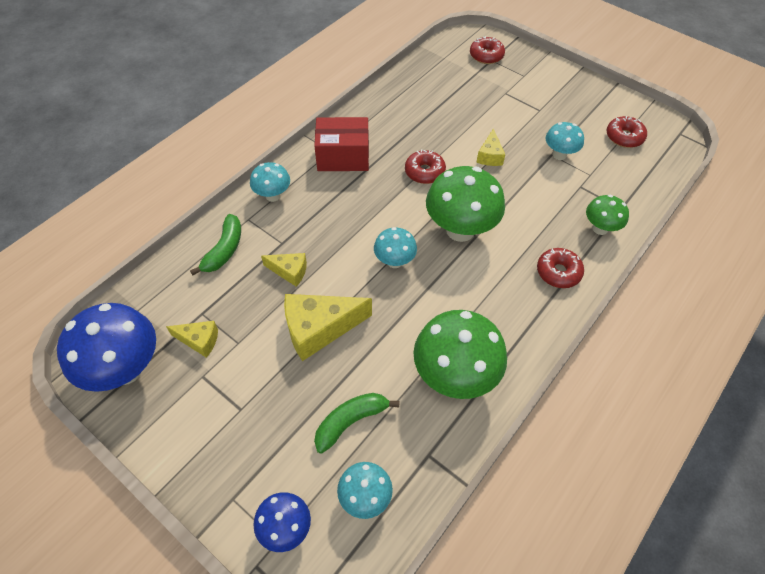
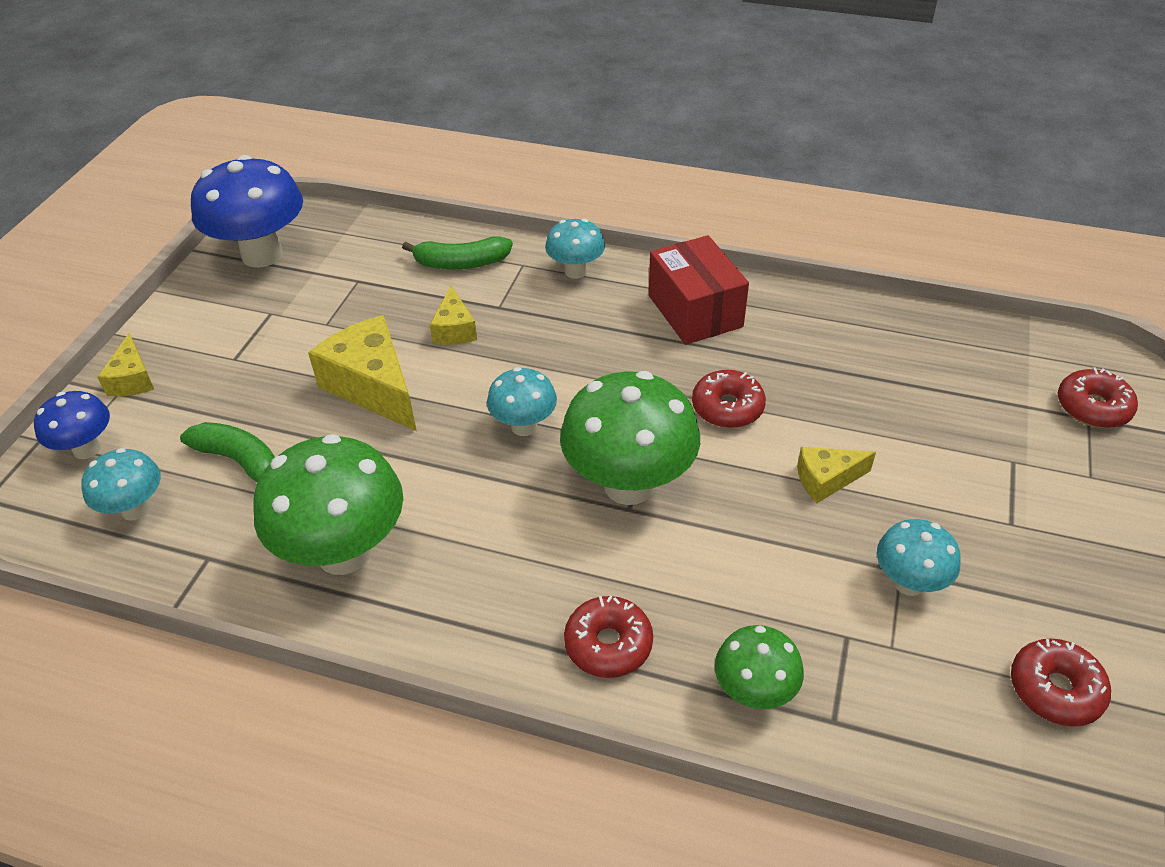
camera: 70 degrees right, 10 degrees down
(199, 341) = (318, 293): yellow cheese -> yellow cheese (132, 379)

